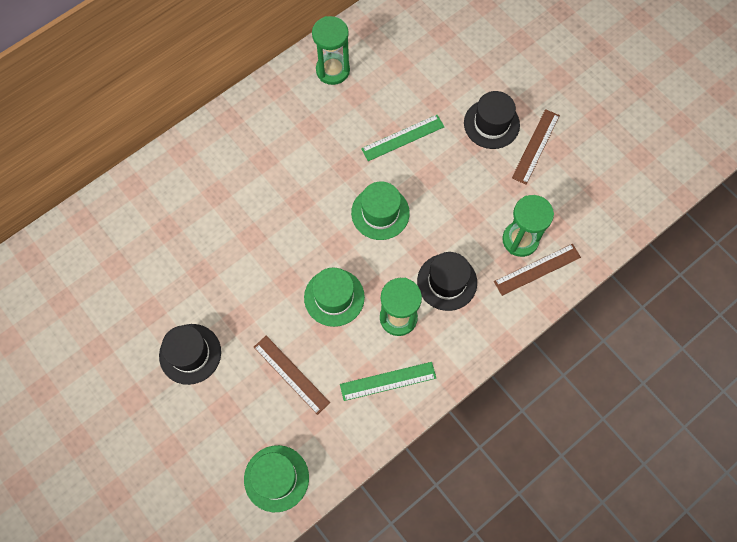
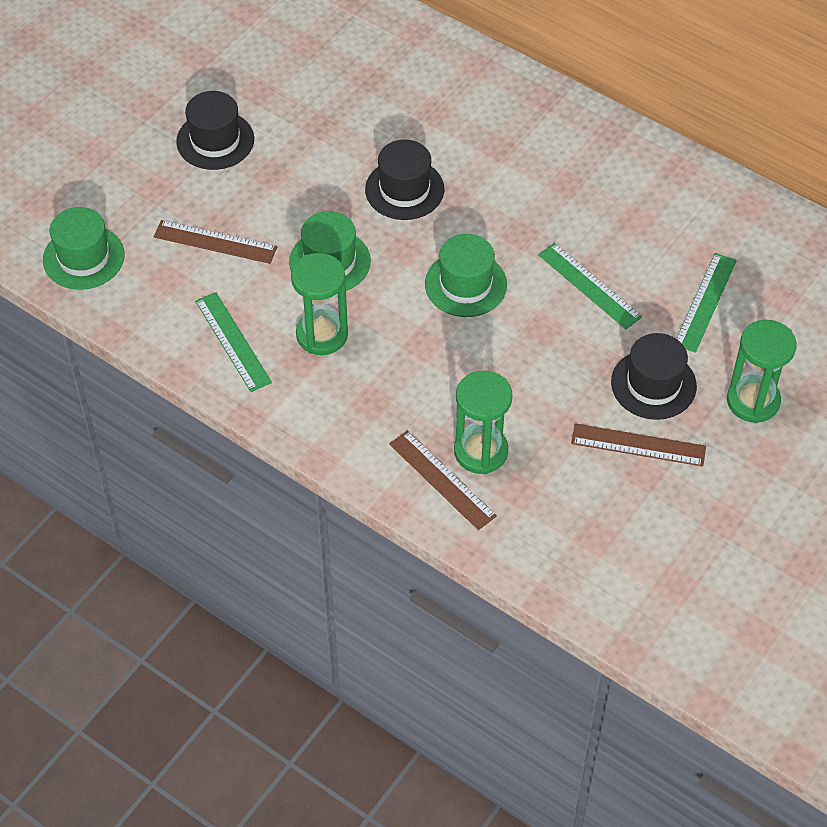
camera: 75 degrees right, 15 degrees down
(291, 374) = (215, 242): brown ruler -> brown ruler turned 75 degrees clockwise
(333, 70) = (662, 187): green hourglass -> green hourglass (753, 401)
(434, 75) = (705, 302): none -> green ruler
(447, 282) = (389, 378): black hat -> black hat (404, 189)

